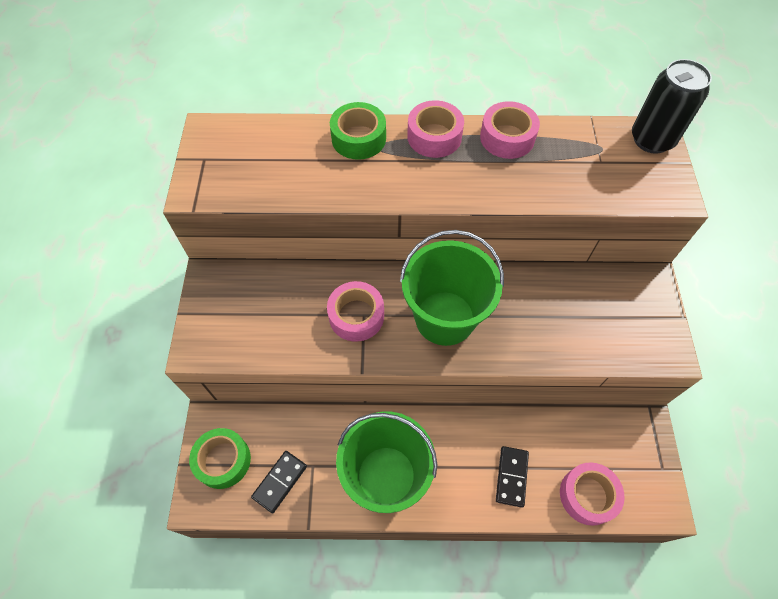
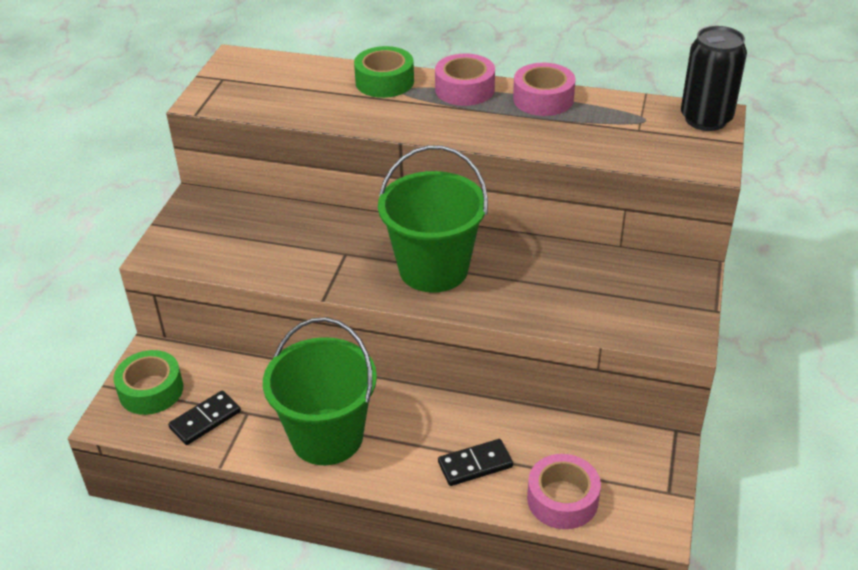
camera: 15 degrees right, 20 degrees down
(356, 316) = (337, 253): pink tape -> none
(511, 476) = (475, 464): black domino -> black domino turned 45 degrees clockwise

